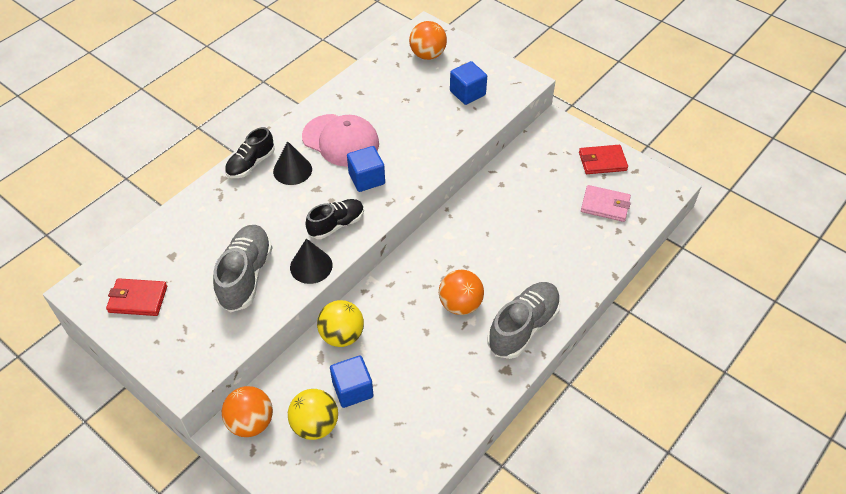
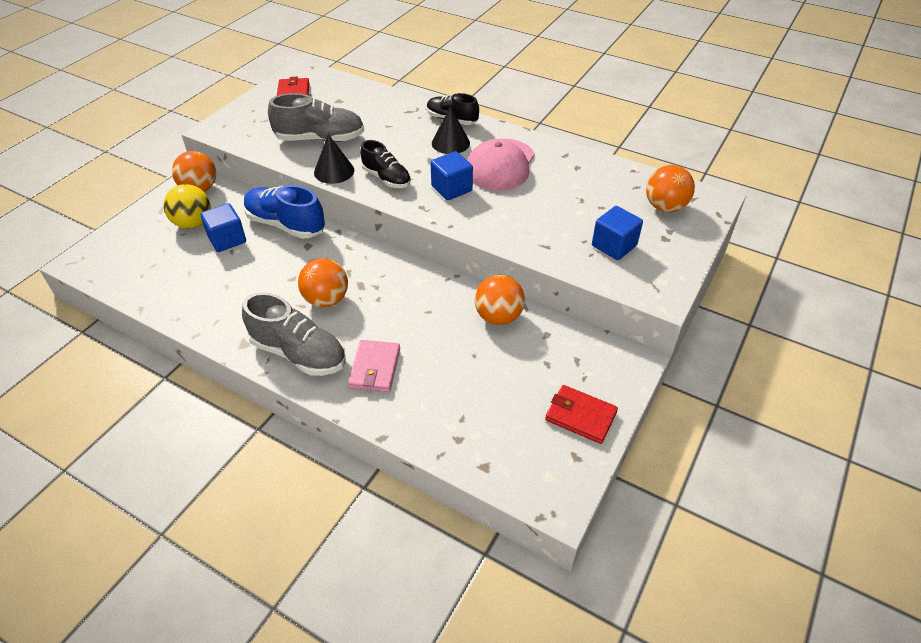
camera: 80 degrees right, 5 degrees down
(342, 335) = (286, 224): yellow ball -> blue shoe
(500, 189) = (498, 317): none -> orange ball
(602, 161) = (580, 416): red wallet -> red wallet turned 45 degrees counterclockwise
(605, 205) = (499, 422): pink wallet -> pink wallet (375, 368)

